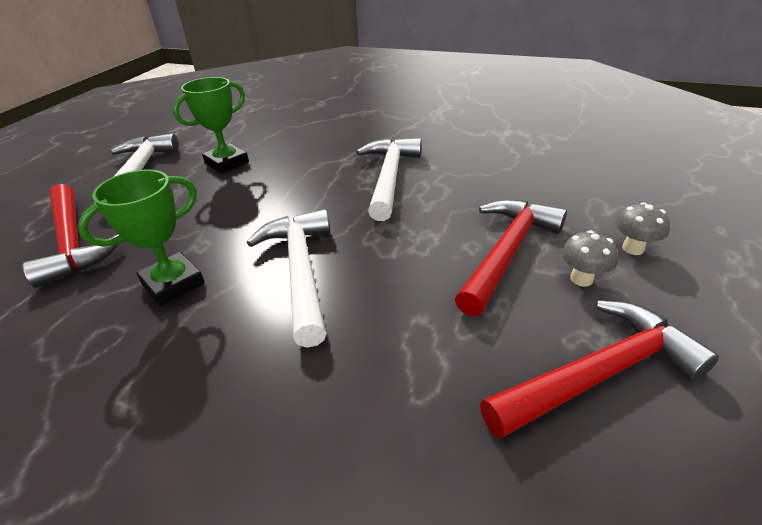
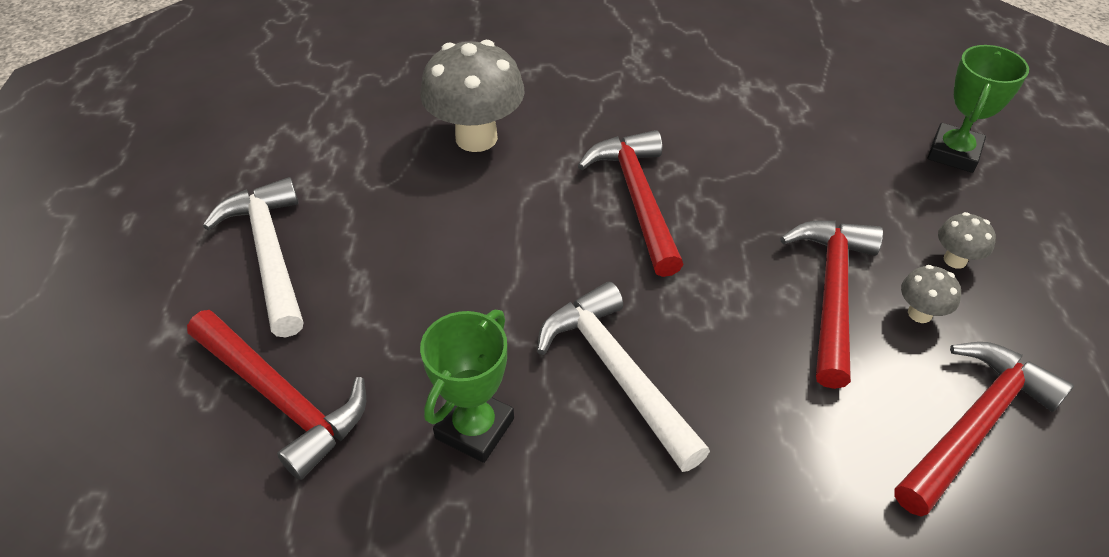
camera: 20 degrees left, 10 degrees up
(227, 163) = (393, 211): green trophy -> green trophy (953, 153)
(307, 136) = (476, 138): none -> grey mushroom
(389, 177) = (637, 199): white hammer -> red hammer

